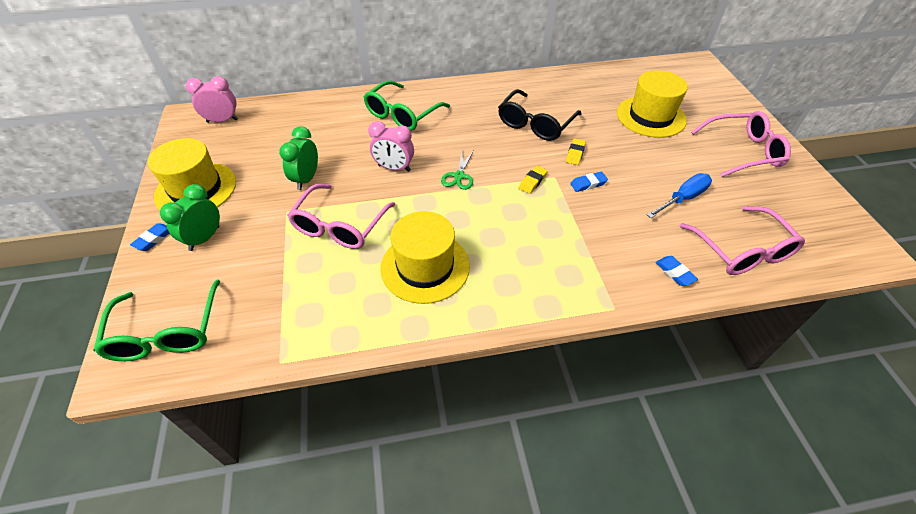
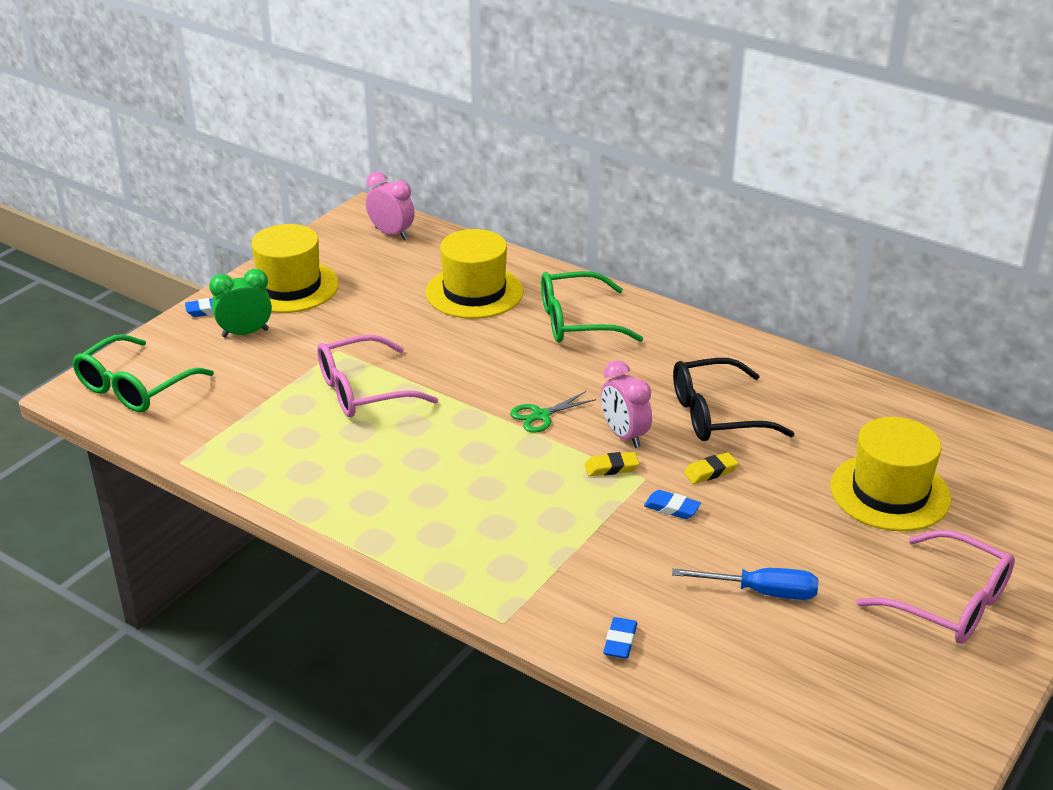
camera: 45 degrees right, 15 degrees down
(306, 179) = (392, 332): green clock -> none
(394, 168) = (487, 370): pink clock -> pink clock (624, 435)
(425, 267) = (386, 471): yellow hat -> yellow hat (474, 292)
(742, 251) = (738, 680): pink glasses -> none

